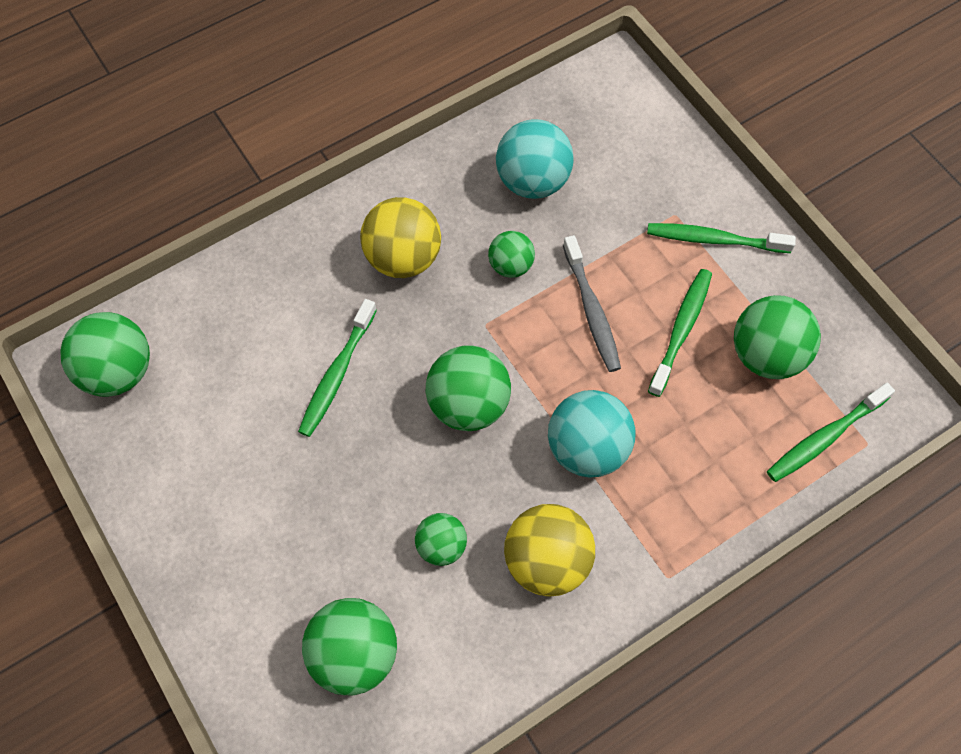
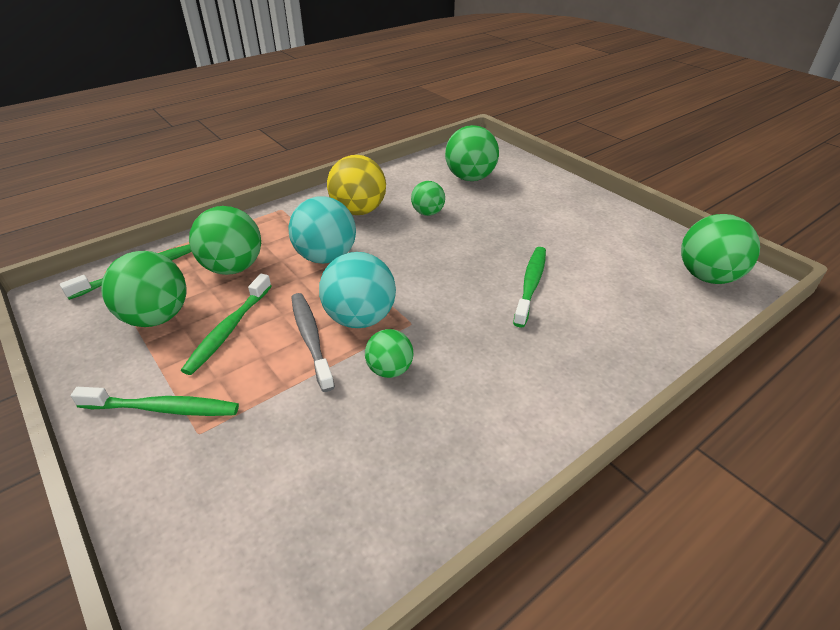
camera: 175 degrees right, 25 degrees down
(403, 258) = (501, 369): yellow ball -> none
(468, 404) = (419, 274): green ball -> green ball (233, 268)
(532, 181) = (366, 460): turquoise ball -> turquoise ball (360, 318)

